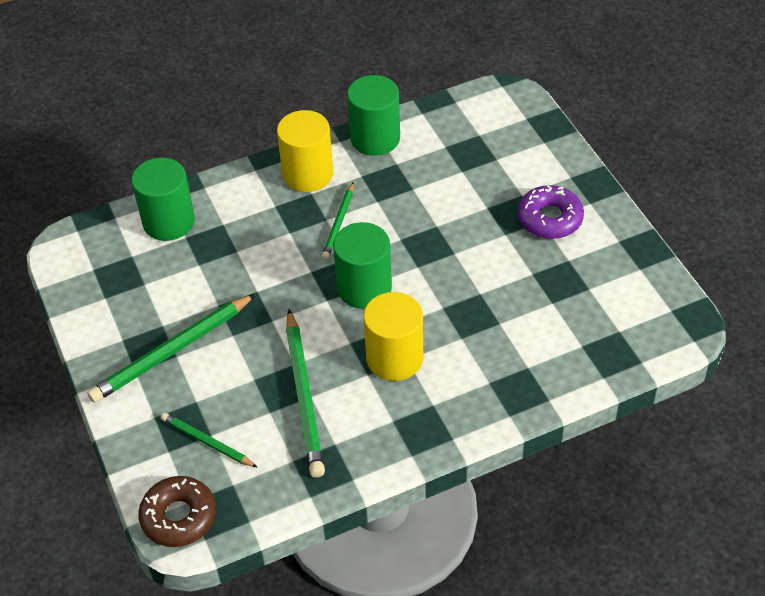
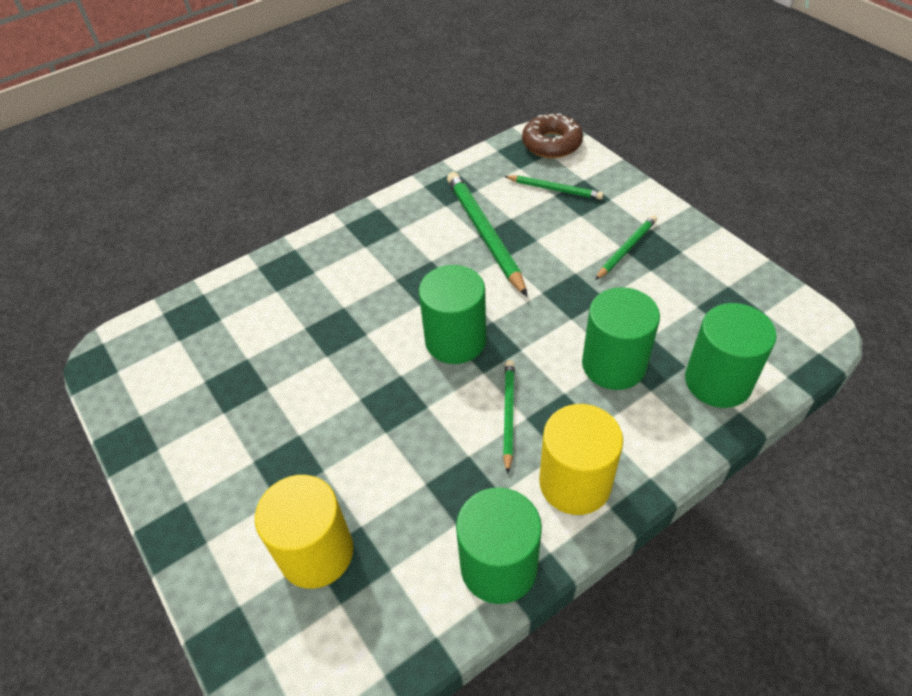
camera: 170 degrees right, 0 degrees up
(172, 351) = (626, 249): green pencil -> green pencil, size x0.56
(241, 246) = (613, 364): none -> green cylinder
(394, 358) = (407, 277): yellow cylinder -> yellow cylinder (316, 552)
(550, 219) = (241, 466): purple donut -> none

